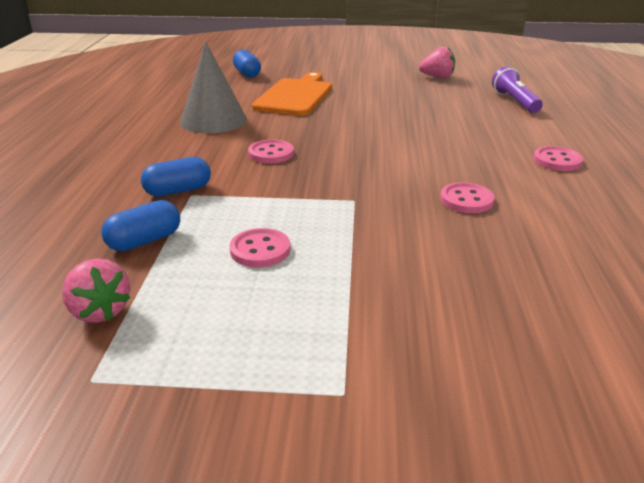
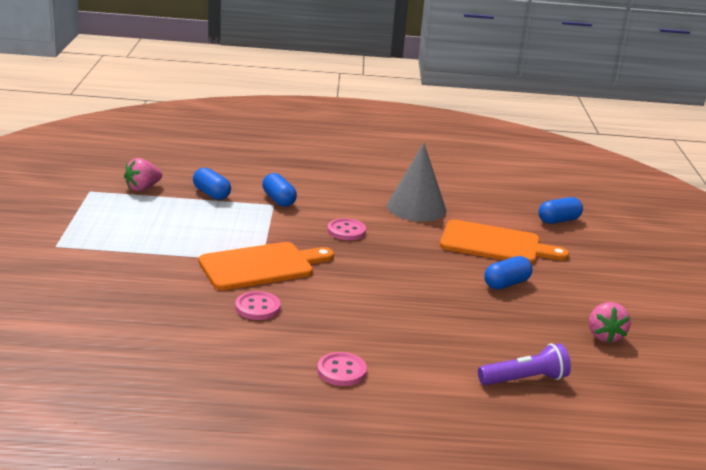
camera: 85 degrees right, 5 degrees down
(260, 250) = (194, 227): pink button -> none
(368, 199) = (261, 266): none -> orange cutting board
(369, 97) = (506, 284): none -> blue capsule

